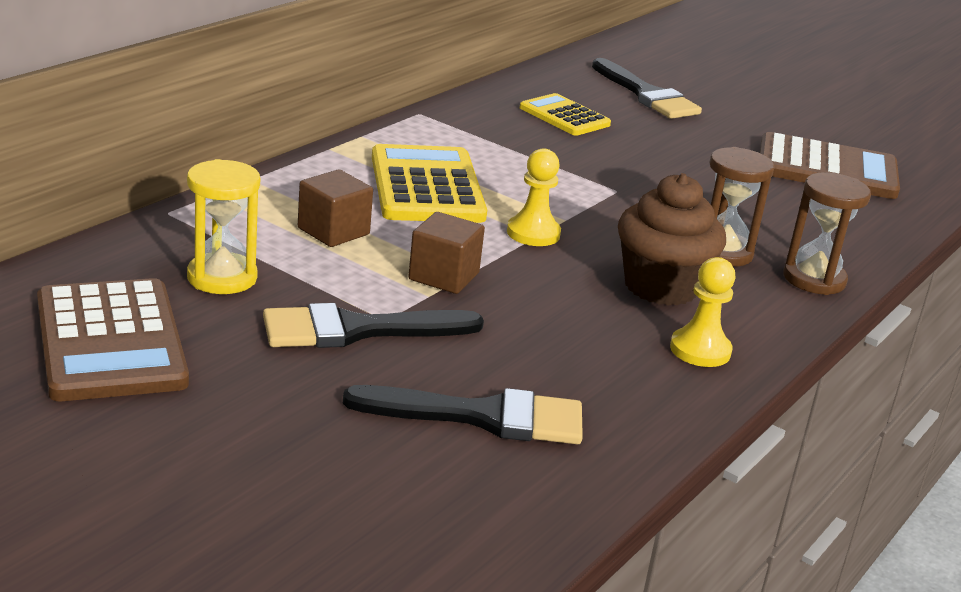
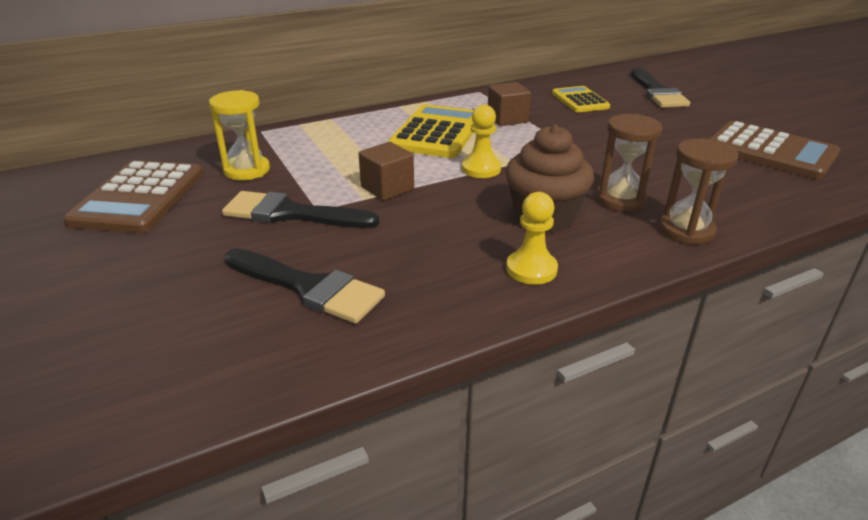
camera: 30 degrees right, 5 degrees up
(333, 231) = (346, 152): brown cube -> brown cube (507, 119)

